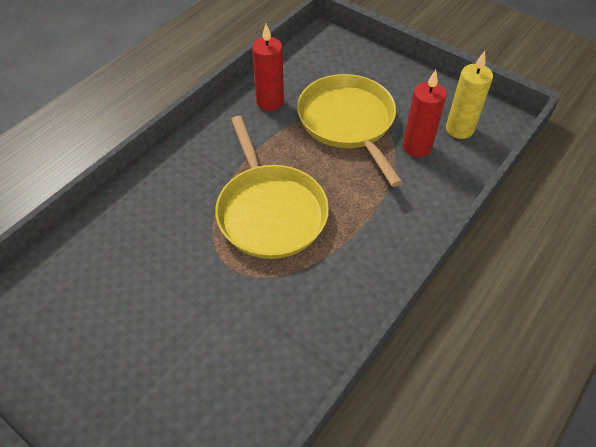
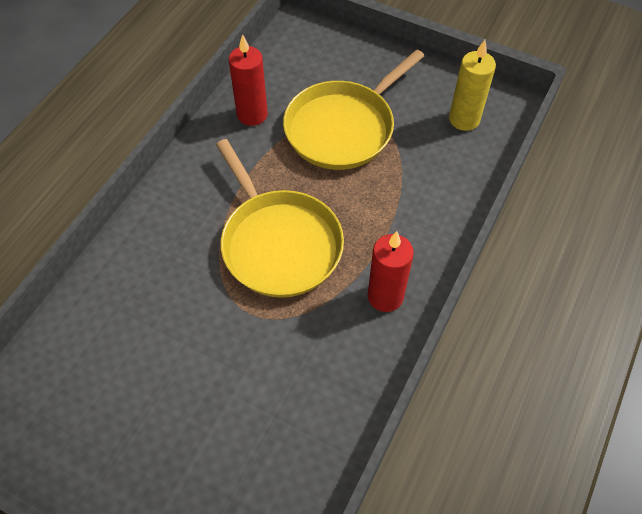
camera: 10 degrees left, 5 degrees up
(348, 122) = (343, 127): yellow pan -> yellow pan turned 105 degrees counterclockwise
(417, 147) = (422, 147): red candle -> red candle (385, 296)

